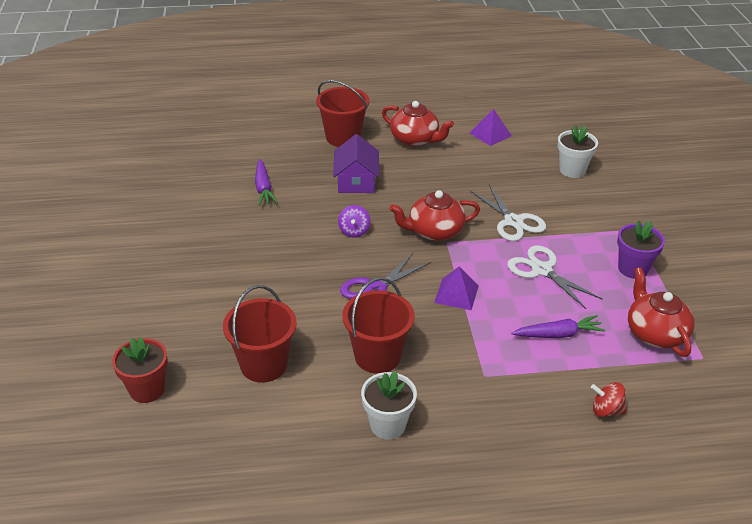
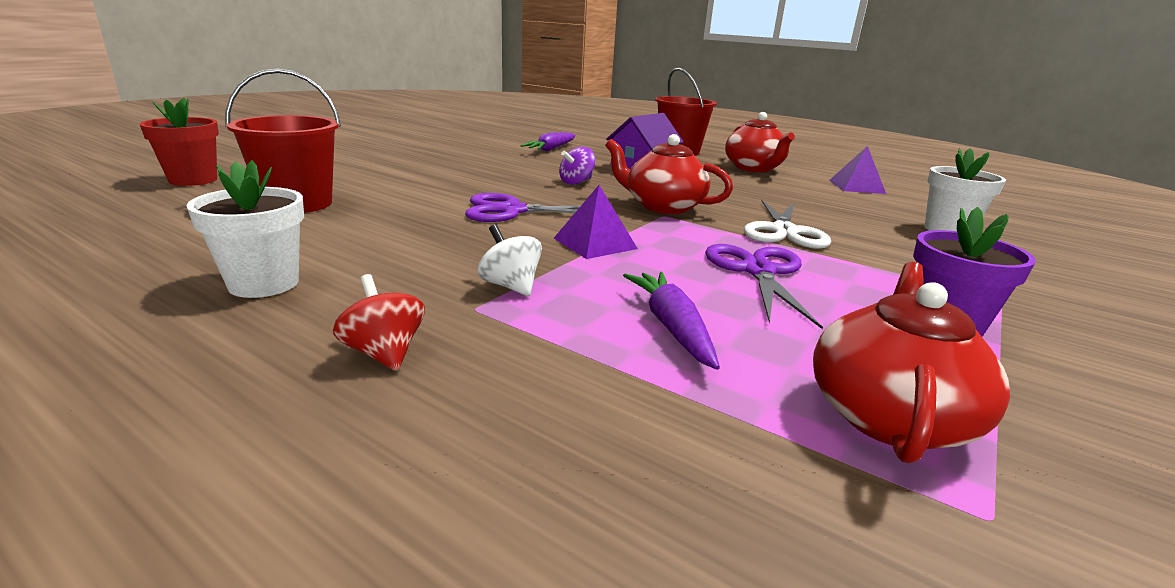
camera: 40 degrees right, 15 degrees down
(377, 356) = (400, 241): red bucket -> none
(474, 352) = (510, 286): none -> white spinning top
(542, 270) = (758, 271): white scissors -> purple scissors
(558, 334) = (671, 327): purple carrot -> purple carrot turned 135 degrees counterclockwise
(606, 410) = (583, 456): red spinning top -> red spinning top (384, 353)

